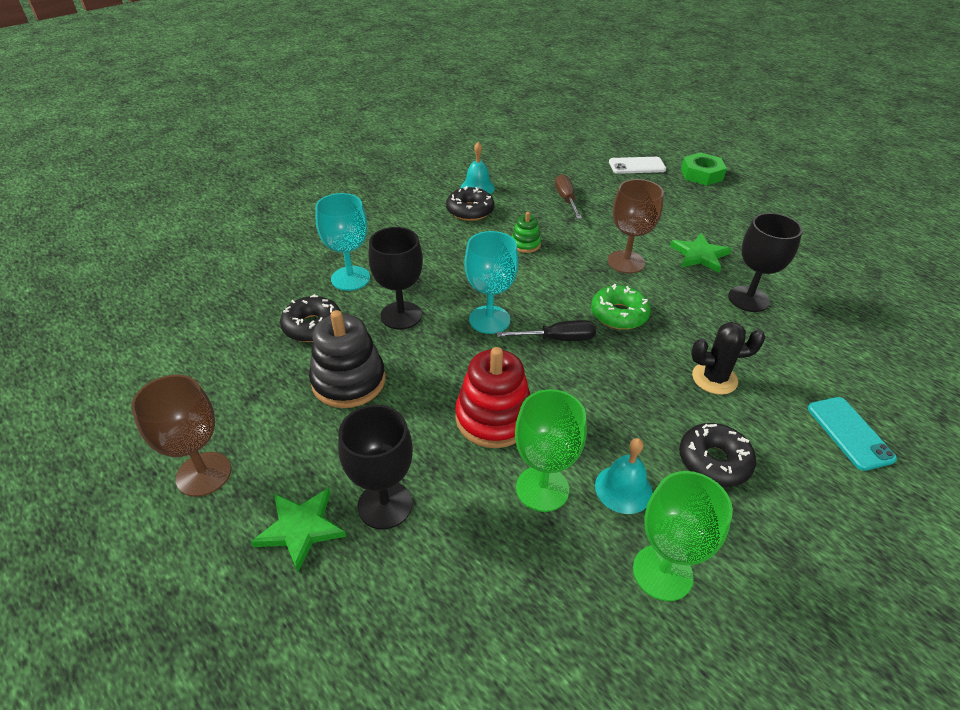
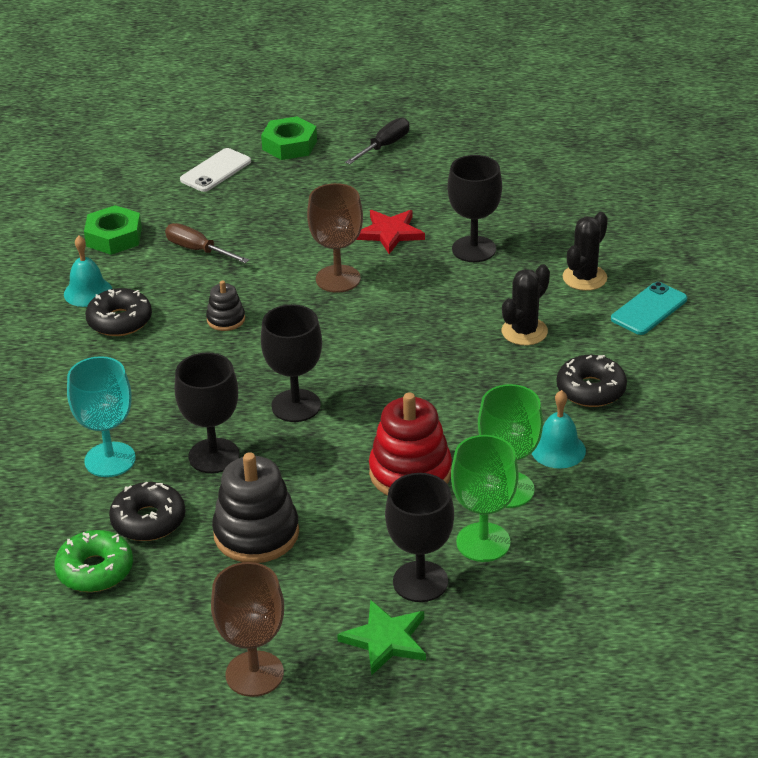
camera: 45 degrees left, 5 degrees down
(489, 319) = (296, 406): turquoise goblet -> black goblet
(525, 244) = (226, 319): green stacking toy -> black stacking toy
(532, 169) = (114, 237): none -> green nut
(557, 339) = (373, 382): black screwdriver -> black screwdriver (384, 146)
(619, 314) = (393, 329): green donut -> green donut (95, 570)
(662, 572) = (639, 478): green goblet -> green goblet (483, 542)
(699, 255) = (390, 233): green star -> red star
(817, 372) = (584, 278): none -> black cactus
(849, 433) = (649, 309): turquoise phone -> turquoise phone turned 75 degrees counterclockwise

